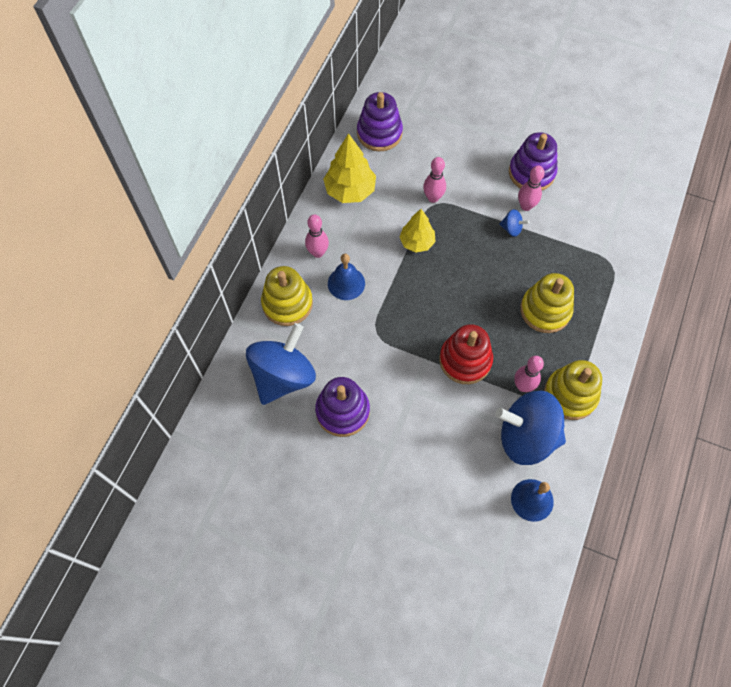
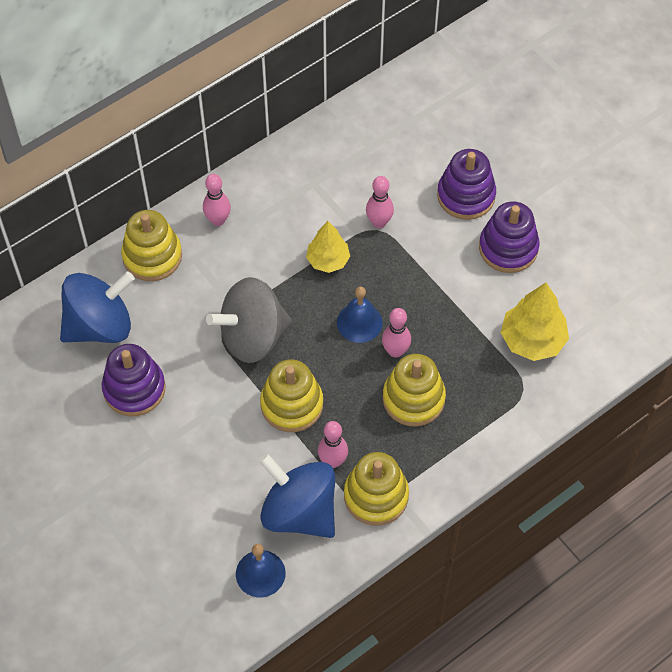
camera: 30 degrees right, 5 degrees down
(346, 283) = (225, 265): blue bell -> blue bell (359, 322)
(350, 190) = (296, 172): yellow tree -> yellow tree (532, 340)
(379, 133) = (370, 125): purple stacking toy -> purple stacking toy (466, 196)
(402, 325) = (252, 337): none -> grey spinning top
(465, 360) = (292, 404): red stacking toy -> yellow stacking toy
(511, 229) = (440, 296): blue spinning top -> none
(526, 206) = (474, 280): pink bowling pin -> pink bowling pin (395, 351)

